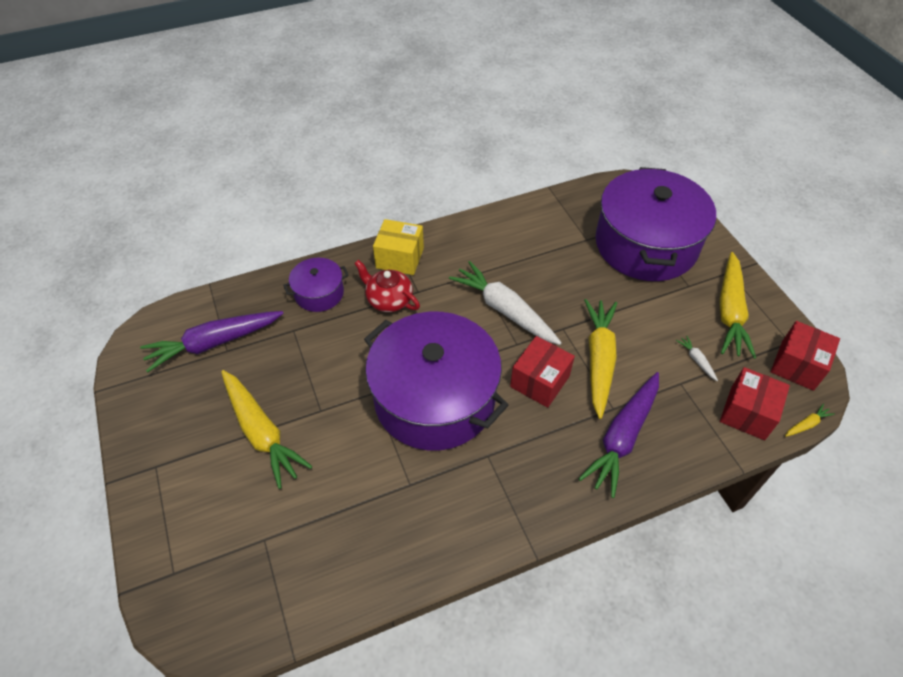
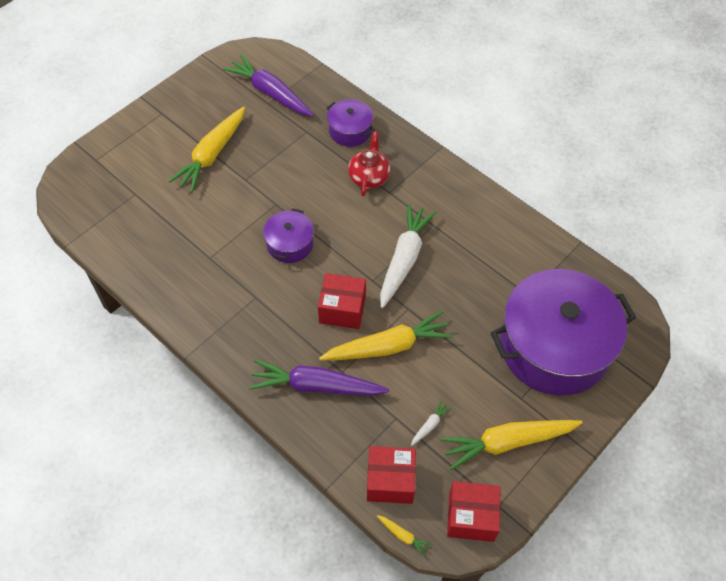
camera: 65 degrees right, 5 degrees up
(400, 258) = (418, 166): yellow box -> none
(434, 398) = (290, 244): purple pot -> purple pot, size x0.46

